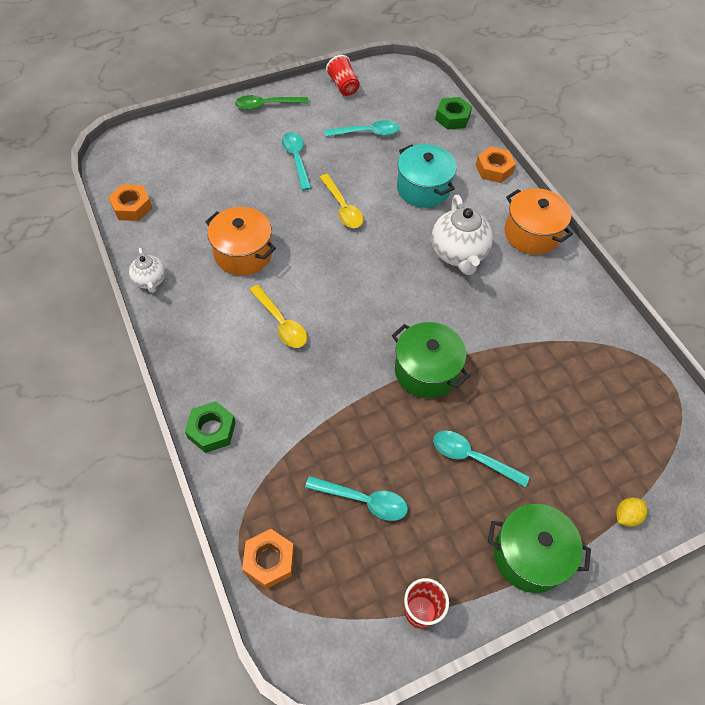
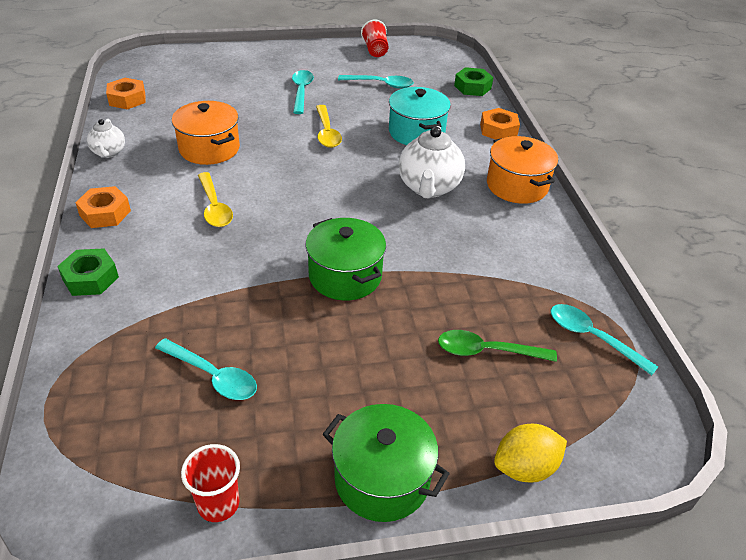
camera: 15 degrees right, 15 degrees down
(266, 105) = (295, 52): green spoon -> green spoon (487, 351)
(269, 561) = (76, 407): orange nut -> orange nut (105, 213)
(472, 458) = (358, 364): turquoise spoon -> turquoise spoon (592, 337)
(626, 516) = (525, 467): yellow lemon -> yellow lemon, size x1.59

